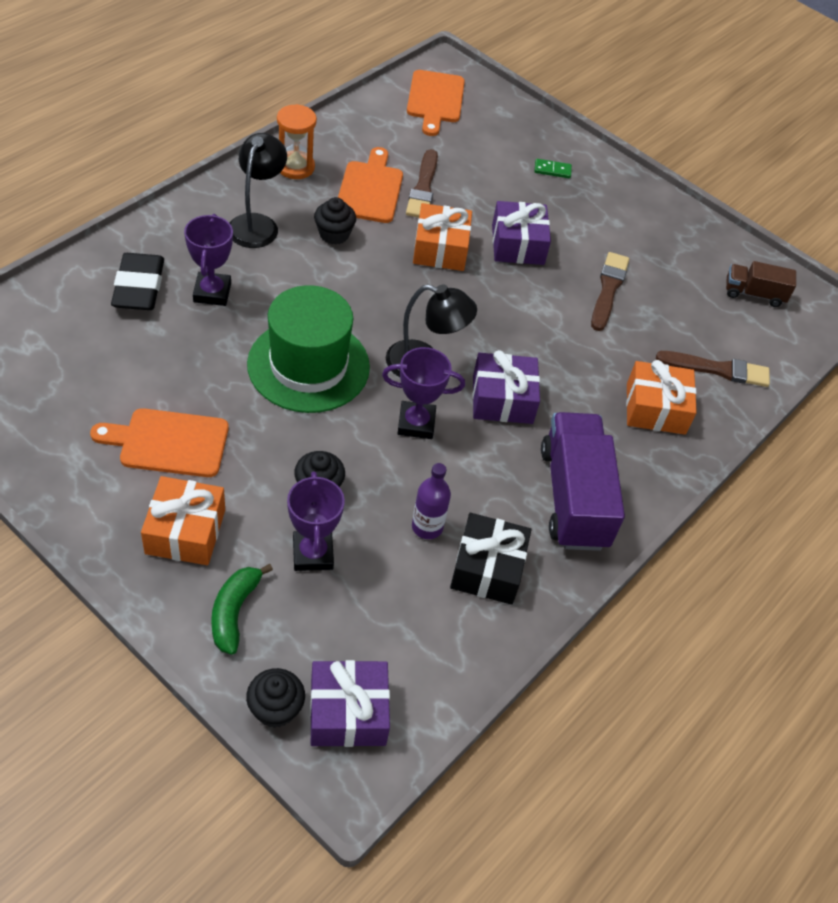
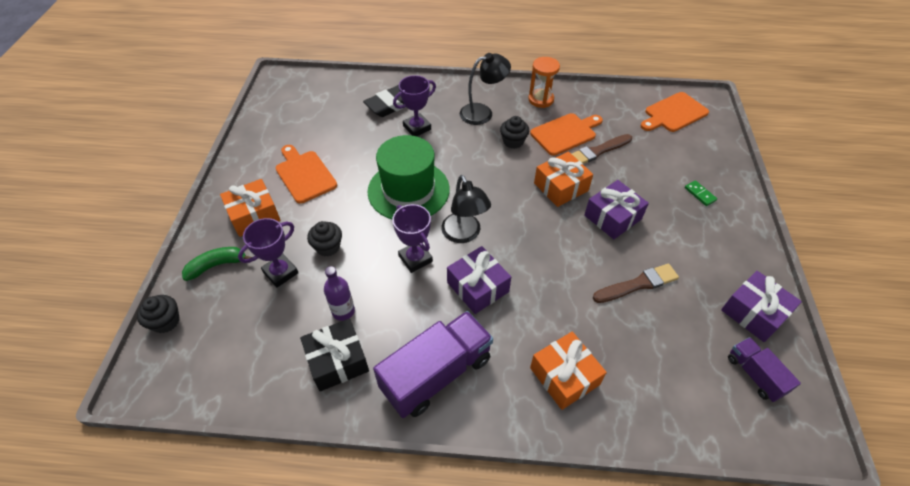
camera: 60 degrees right, 0 degrees up
(348, 712) = (183, 356): purple gift -> purple gift (754, 313)
(717, 369) = (647, 394): brown brush -> none
(754, 294) = (754, 375): brown truck -> purple truck

